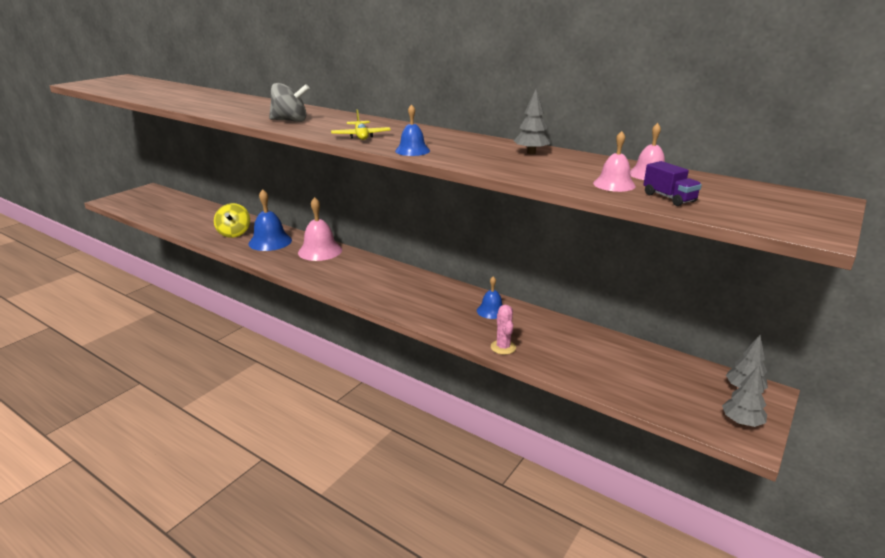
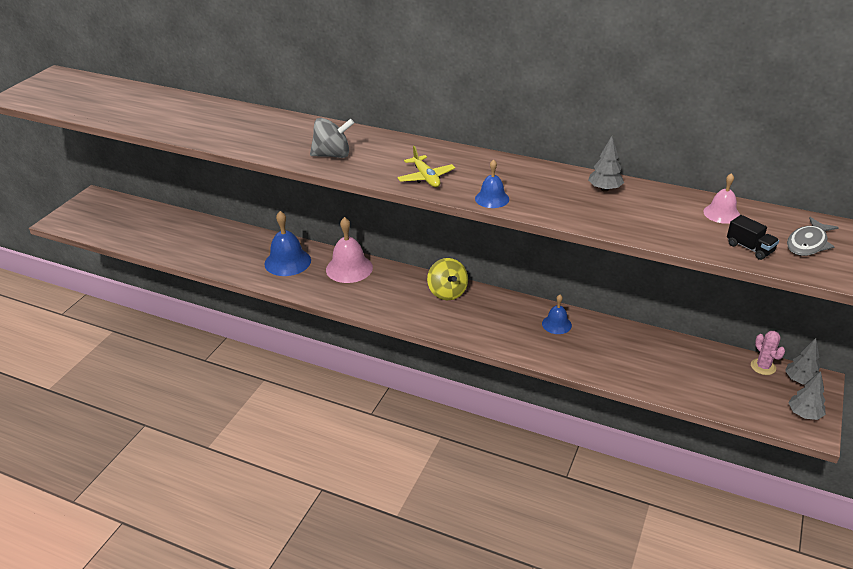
camera: 10 degrees left, 10 degrees up
(234, 233) = (240, 255): yellow spinning top -> yellow spinning top (447, 292)
(503, 347) = (583, 366): pink cactus -> pink cactus (763, 367)
(614, 184) = (698, 233): pink bell -> none
(669, 198) = (749, 248): purple truck -> black truck
(741, 200) = (808, 243): none -> grey fish

